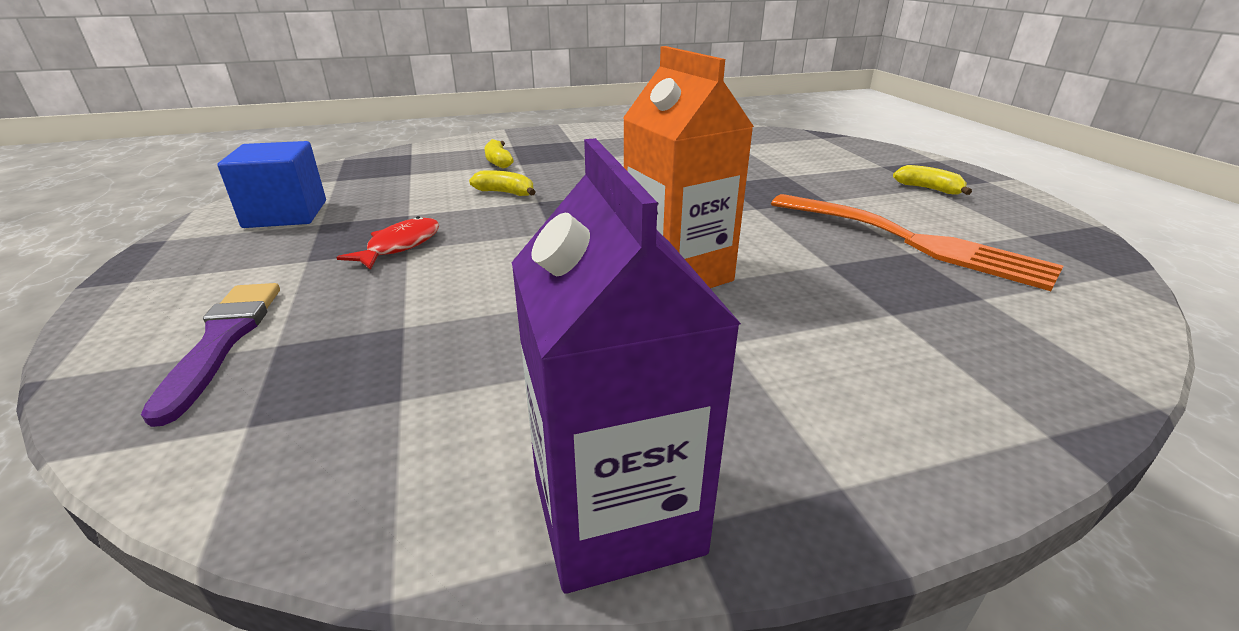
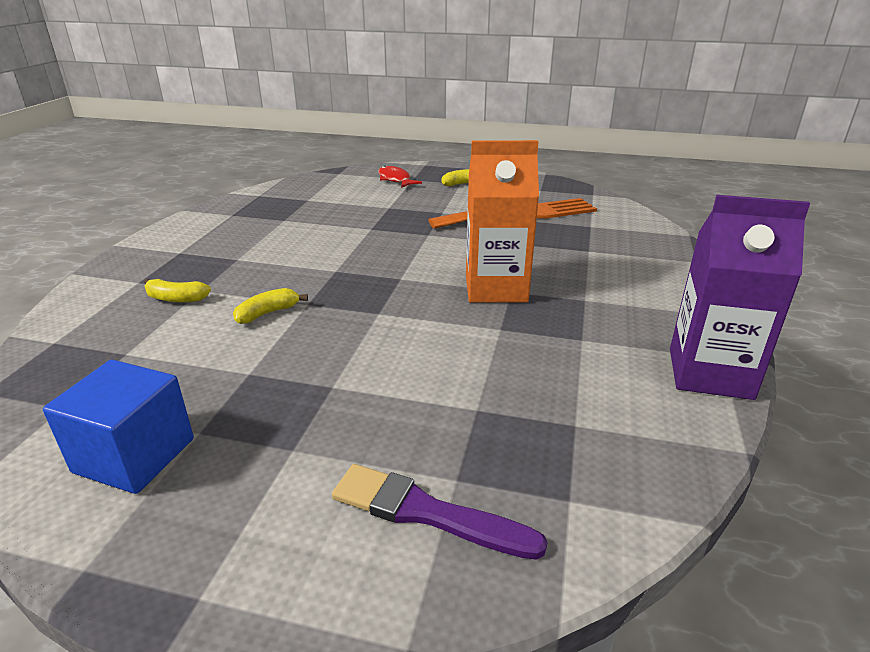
camera: 60 degrees left, 0 degrees up
(400, 246) = (323, 389): red fish -> red fish (395, 180)

